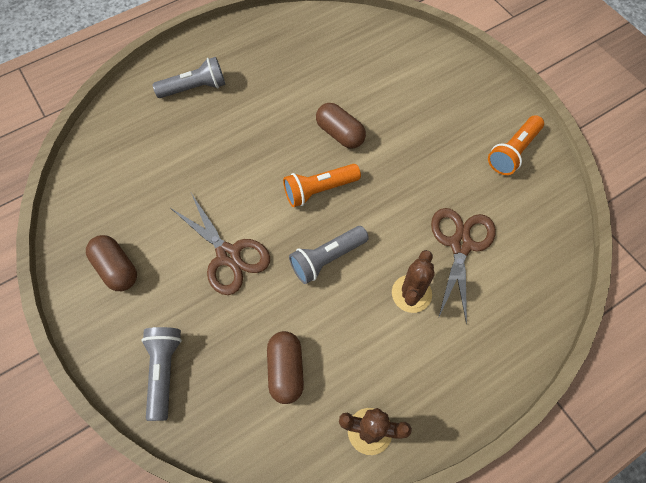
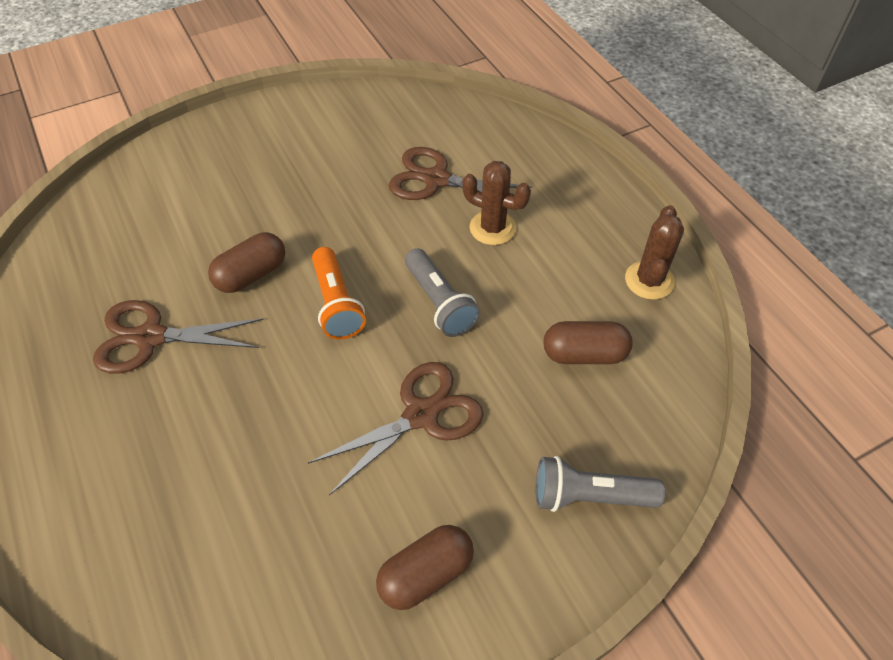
camera: 85 degrees left, 10 degrees down
(195, 88) = (97, 463): grey flashlight -> none
(282, 91) = (151, 337): none -> brown scissors
(513, 152) = (324, 120): orange flashlight -> none

